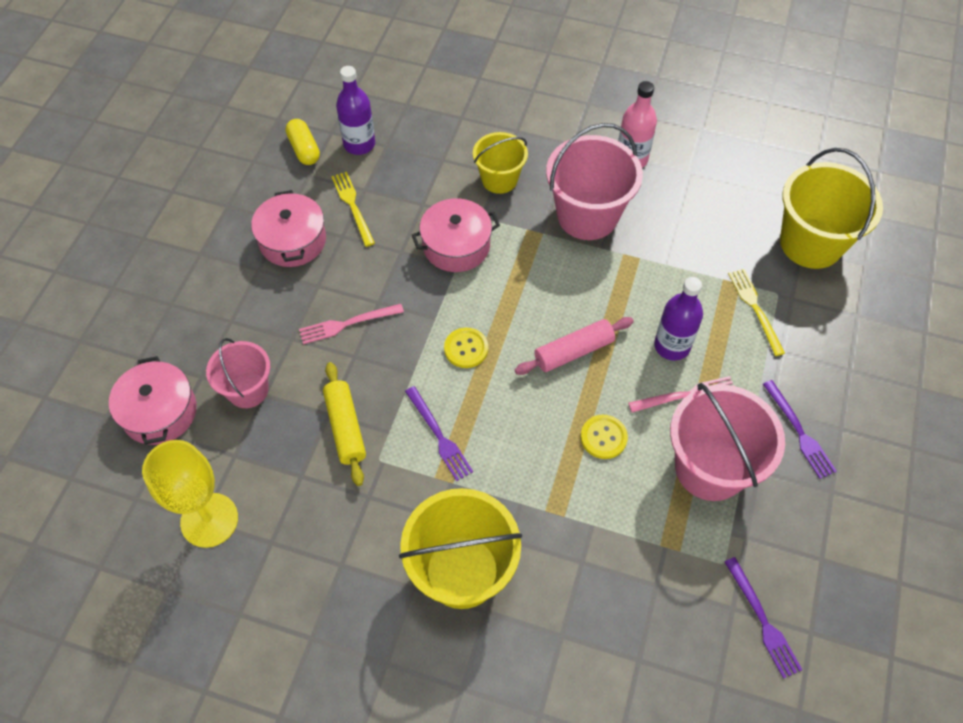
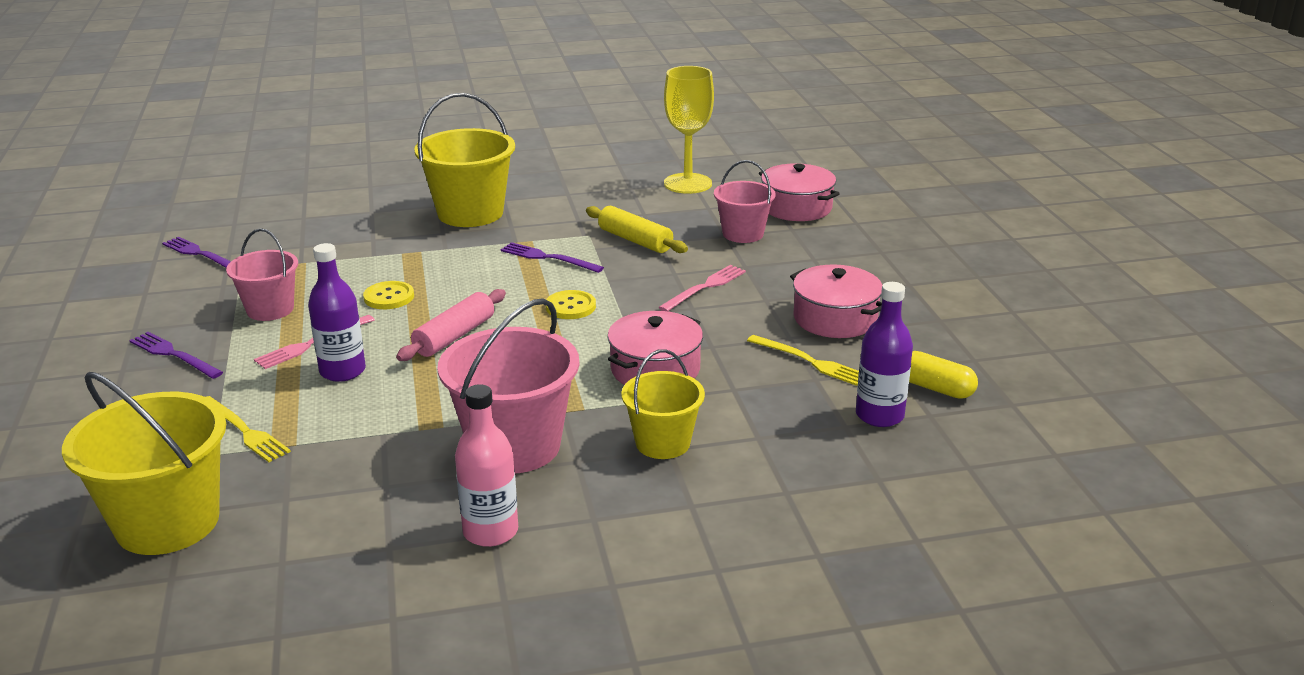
camera: 150 degrees right, 30 degrees down
(710, 468) = (270, 309): pink bucket -> pink bucket, size x0.60

